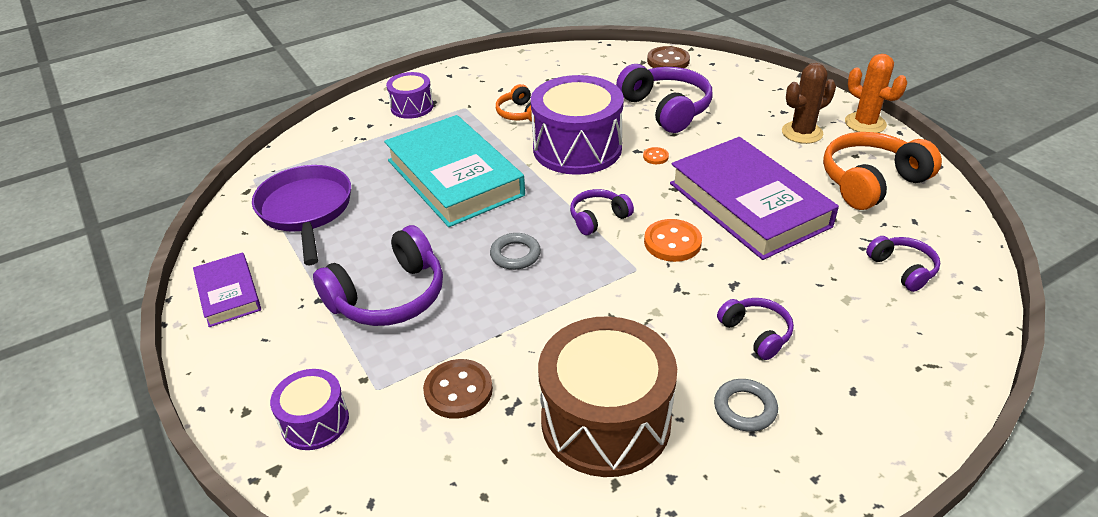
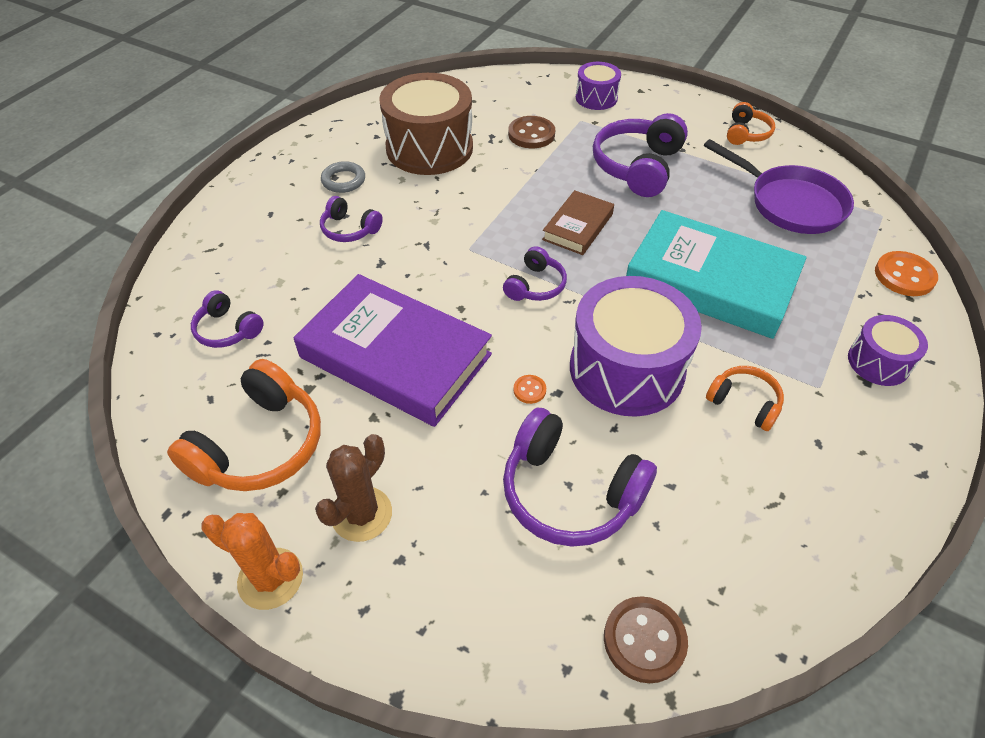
camera: 150 degrees right, 10 degrees up
(228, 293) = (746, 133): purple book -> orange headphones
(515, 254) = (577, 227): grey ring -> brown book
(672, 242) = (452, 284): orange button -> orange button (904, 276)

